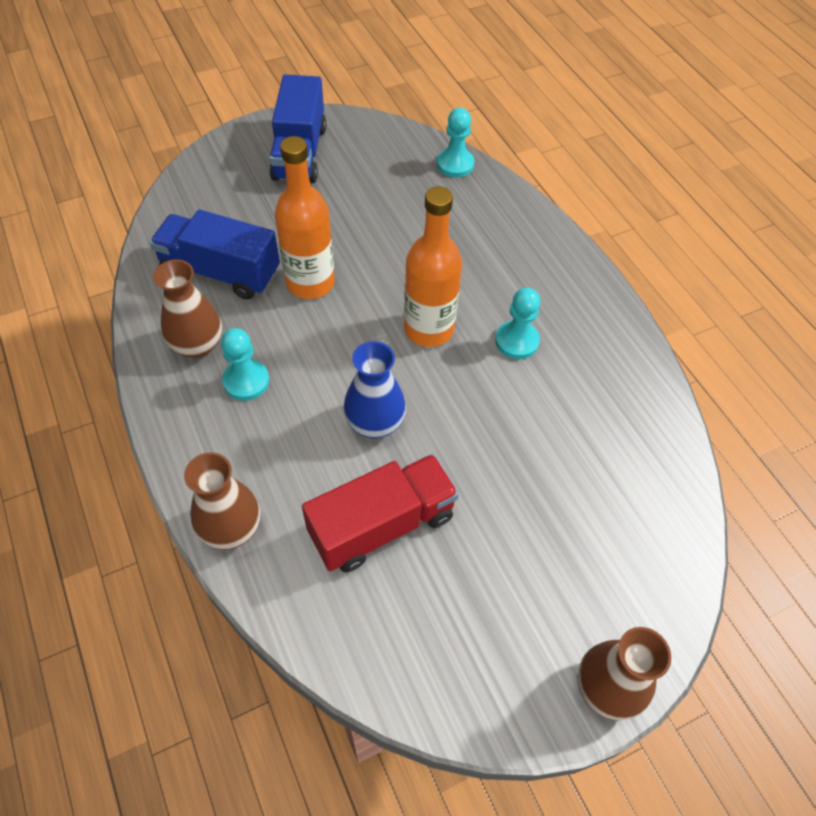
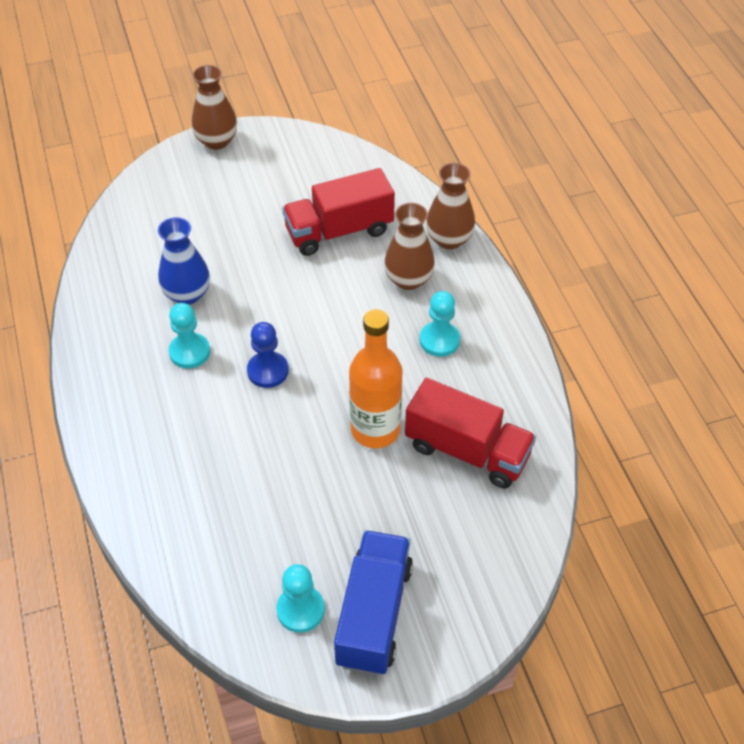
camera: 170 degrees left, 5 degrees down
(197, 345) = (485, 377): brown vase -> brown vase (408, 279)
(220, 272) = (467, 451): blue truck -> red truck
(375, 423) = (332, 297): blue vase -> blue vase (187, 294)
(429, 329) = (268, 371): orange bottle -> blue pawn
(455, 164) = (181, 574): turquoise pawn -> turquoise pawn (300, 610)

